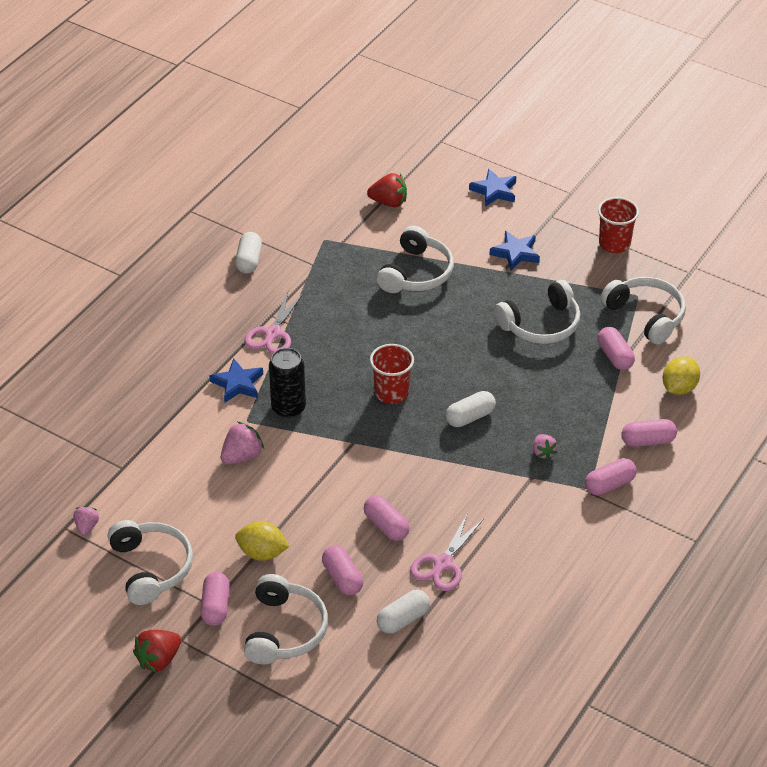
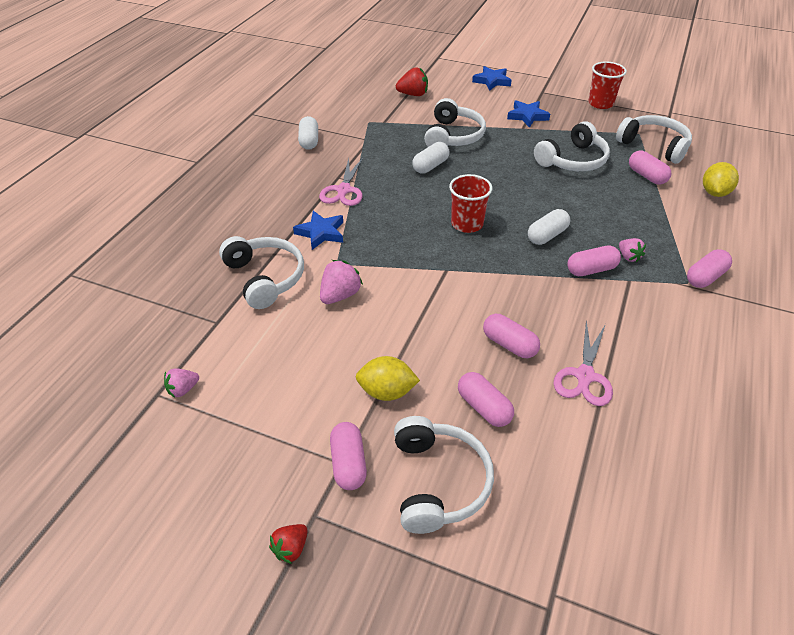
camera: 10 degrees left, 0 degrees up
(87, 527) = (183, 389): pink strawberry -> pink strawberry turned 120 degrees counterclockwise
(151, 567) = (264, 427): white headphones -> white headphones (265, 278)
(158, 660) = (291, 548): red strawberry -> red strawberry, size x0.64
(288, 408) = (375, 247): black can -> none
(403, 619) = (569, 446): white capsule -> white capsule (430, 166)
(648, 441) = (715, 236): pink capsule -> pink capsule (591, 270)

